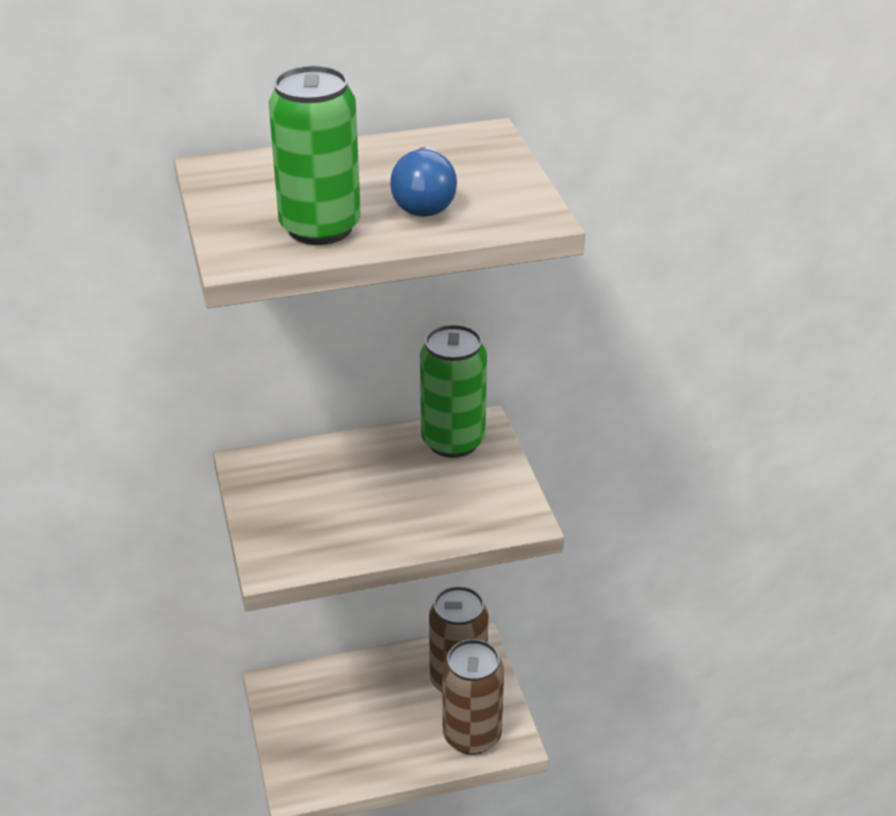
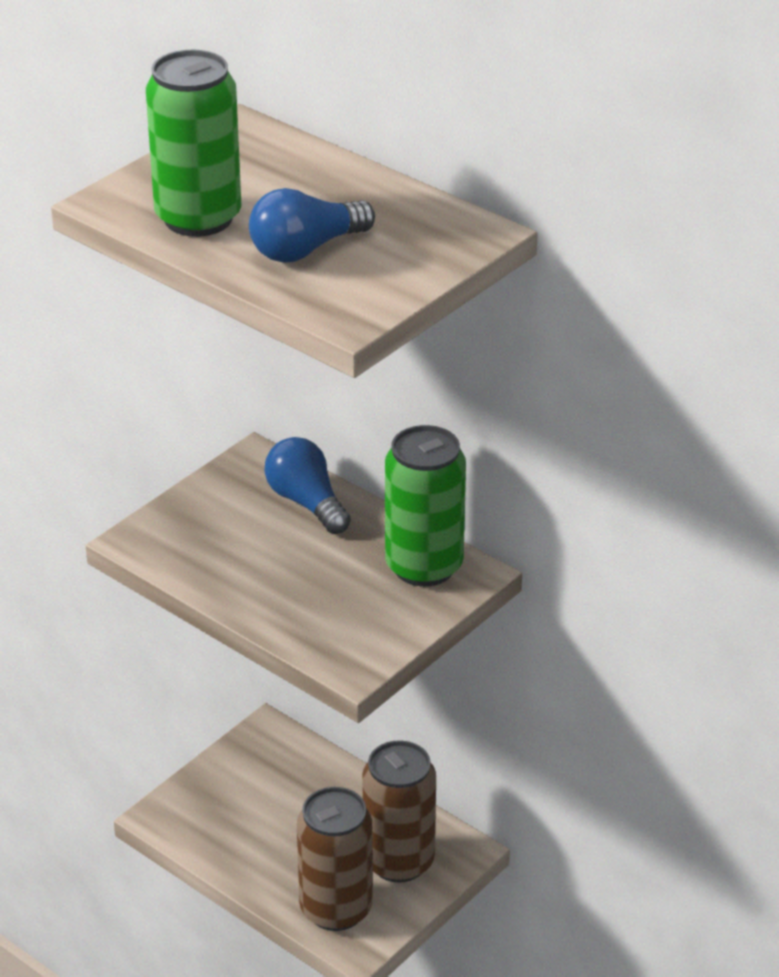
camera: 55 degrees right, 0 degrees up
(326, 462) = (306, 502): none -> blue light bulb

